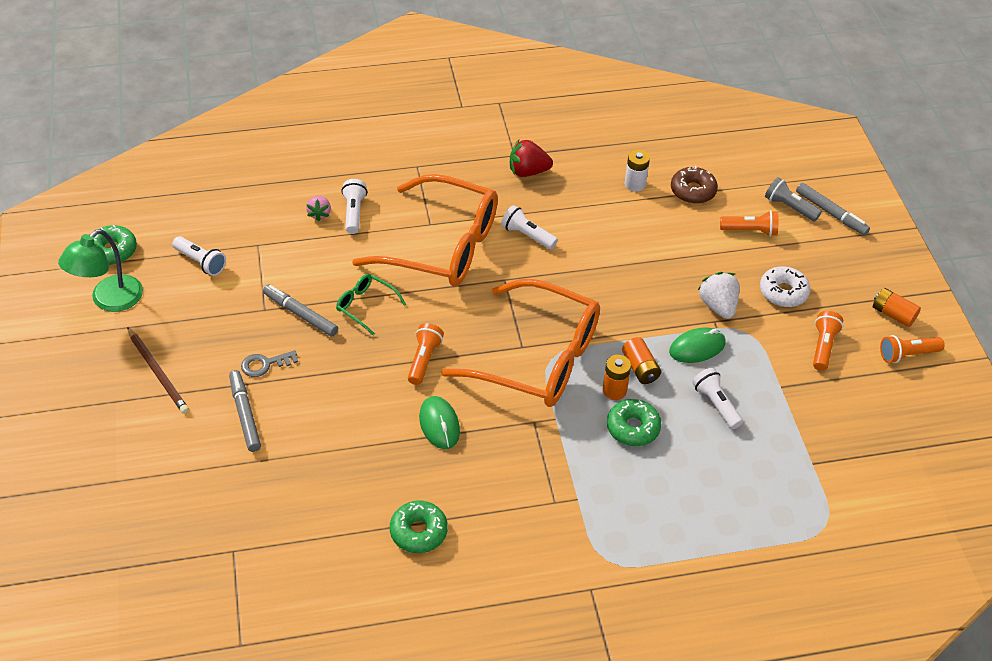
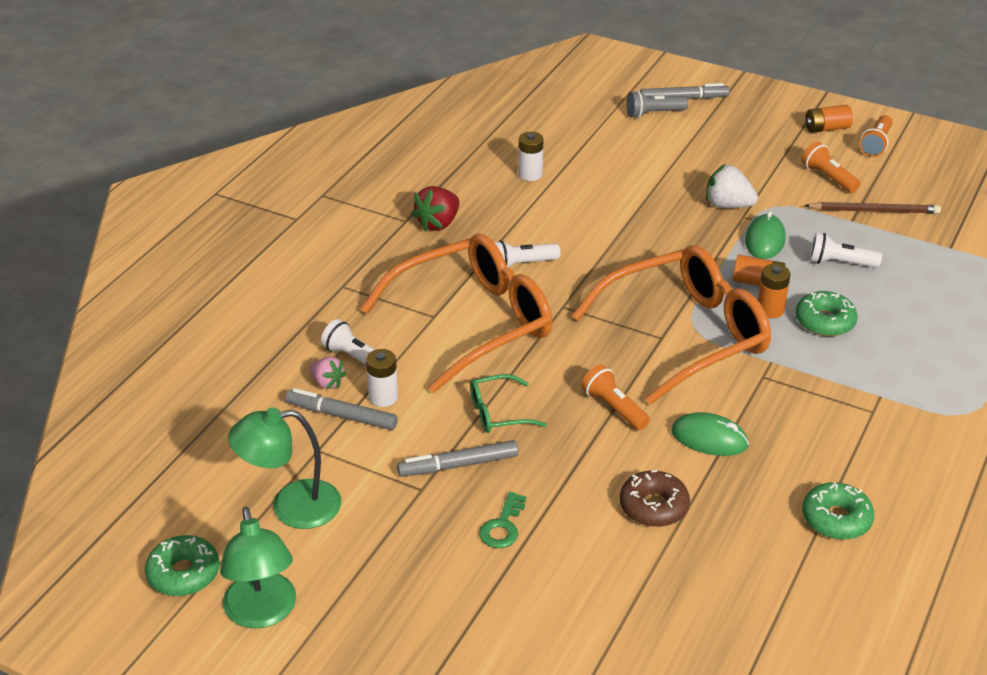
camera: 50 degrees left, 10 degrees down
(158, 373) = (425, 621): brown pencil -> brown pencil (874, 211)
(200, 262) = (291, 506): white flashlight -> green lamp
(245, 414) = (560, 576): grey marker -> grey marker (341, 416)
(265, 364) = (503, 526): grey key -> green key
(330, 246) = (383, 397): none -> white battery
(693, 191) = (576, 149): brown donut -> brown donut (653, 507)
(750, 231) = (658, 145): orange flashlight -> none
(783, 292) = (747, 166): white donut -> none

